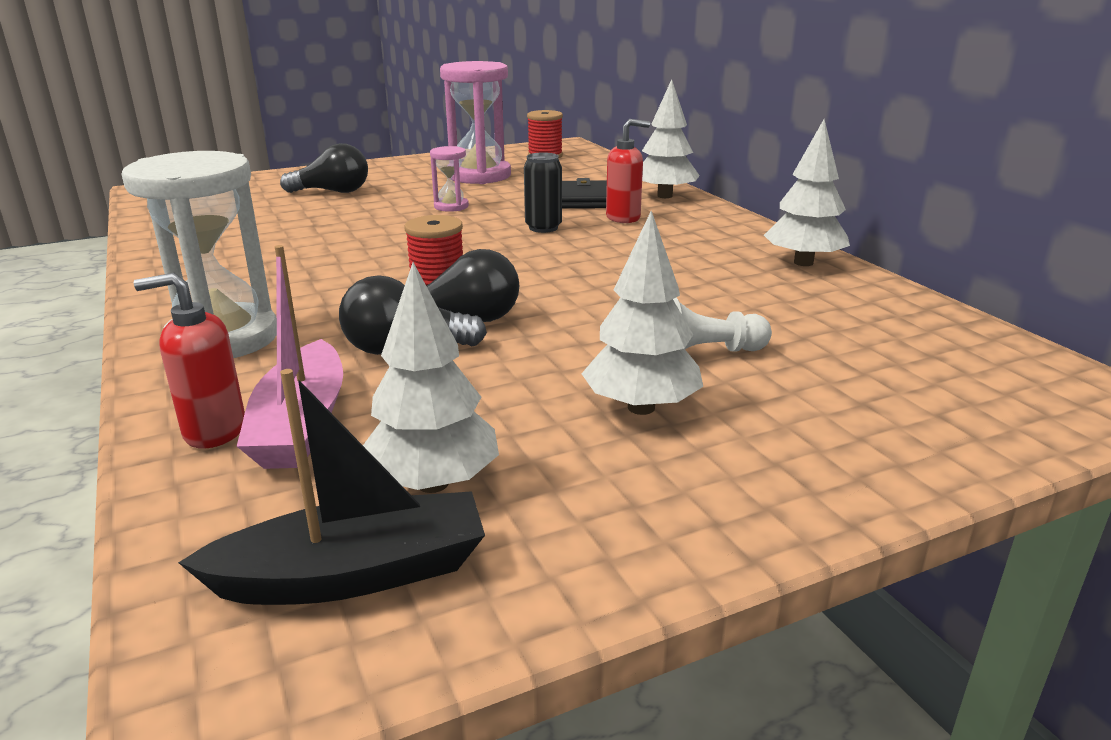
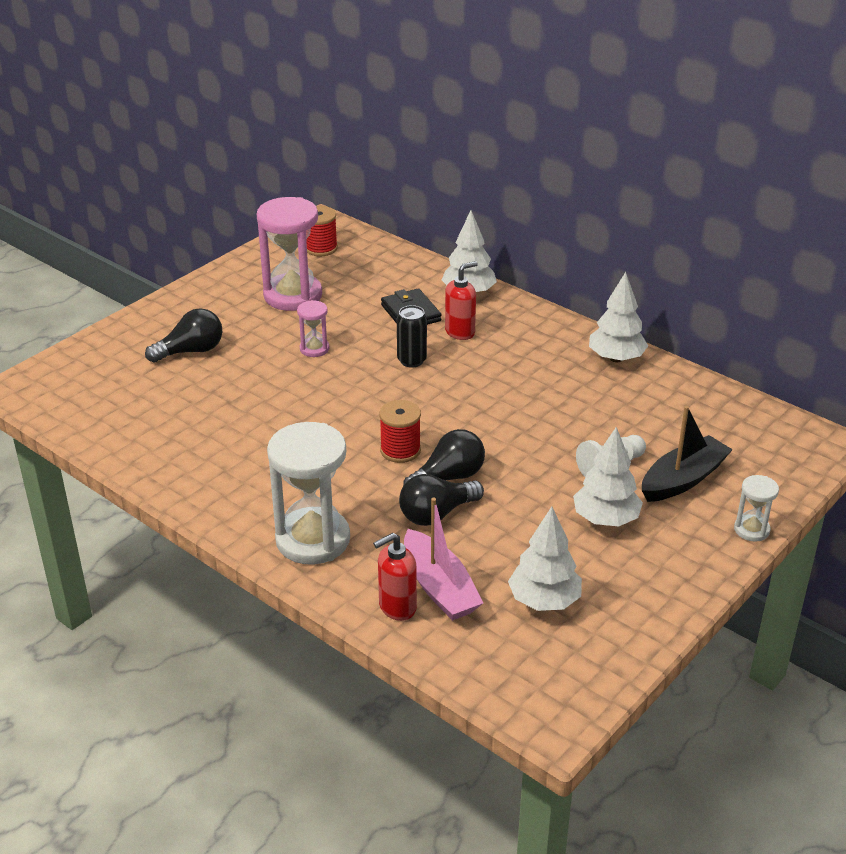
camera: 25 degrees left, 10 degrees up
(354, 574) = (555, 657): black boat -> black boat (683, 479)
(901, 482) = (751, 530): none -> white hourglass

